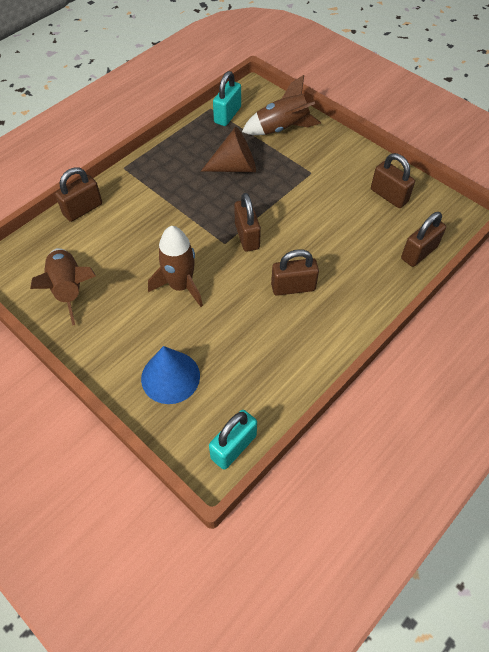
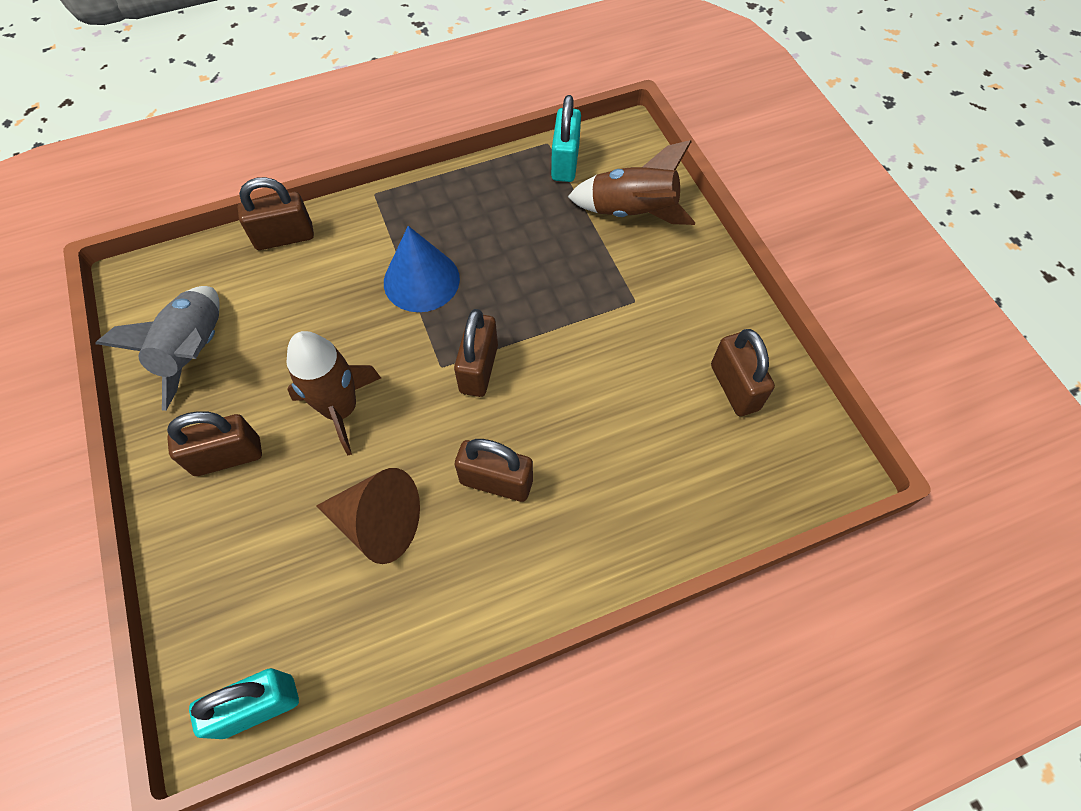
camera: 25 degrees right, 5 degrees up
(69, 289) = (195, 352): brown rocket -> grey rocket
(170, 377) = (242, 548): blue cone -> blue cone (421, 280)
(227, 115) = (565, 162): turquoise padlock -> turquoise padlock turned 45 degrees counterclockwise
(235, 167) = (527, 249): brown cone -> brown cone (378, 522)
(419, 253) = (726, 507): brown padlock -> brown padlock (227, 456)

